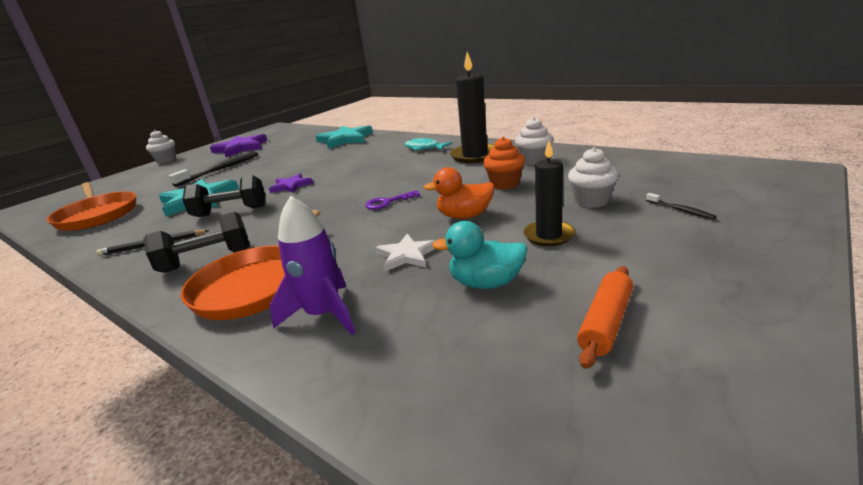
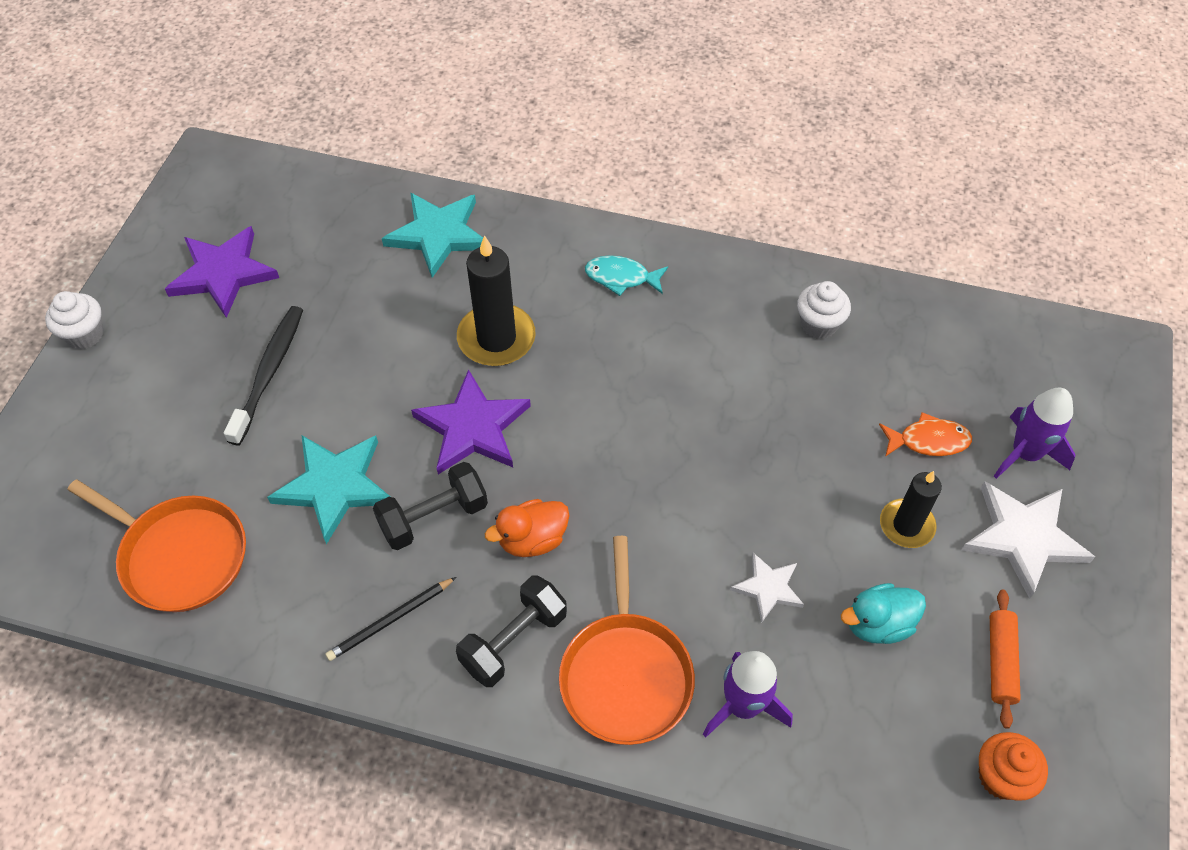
camera: 25 degrees left, 30 degrees up
(291, 186) = (472, 427): purple star -> purple star, size x1.76
(388, 202) = (669, 466): purple key -> none
(464, 216) = (793, 492): orange duck -> orange duck (532, 540)
(475, 156) = (723, 308): black candle -> black candle (496, 338)
(505, 184) = (807, 402): orange cupcake -> orange cupcake (1001, 777)
(591, 201) = (928, 441): white cupcake -> orange fish
(663, 250) = (1023, 538): none -> white star
(680, 210) = (1025, 454): black toothbrush -> purple rocket

